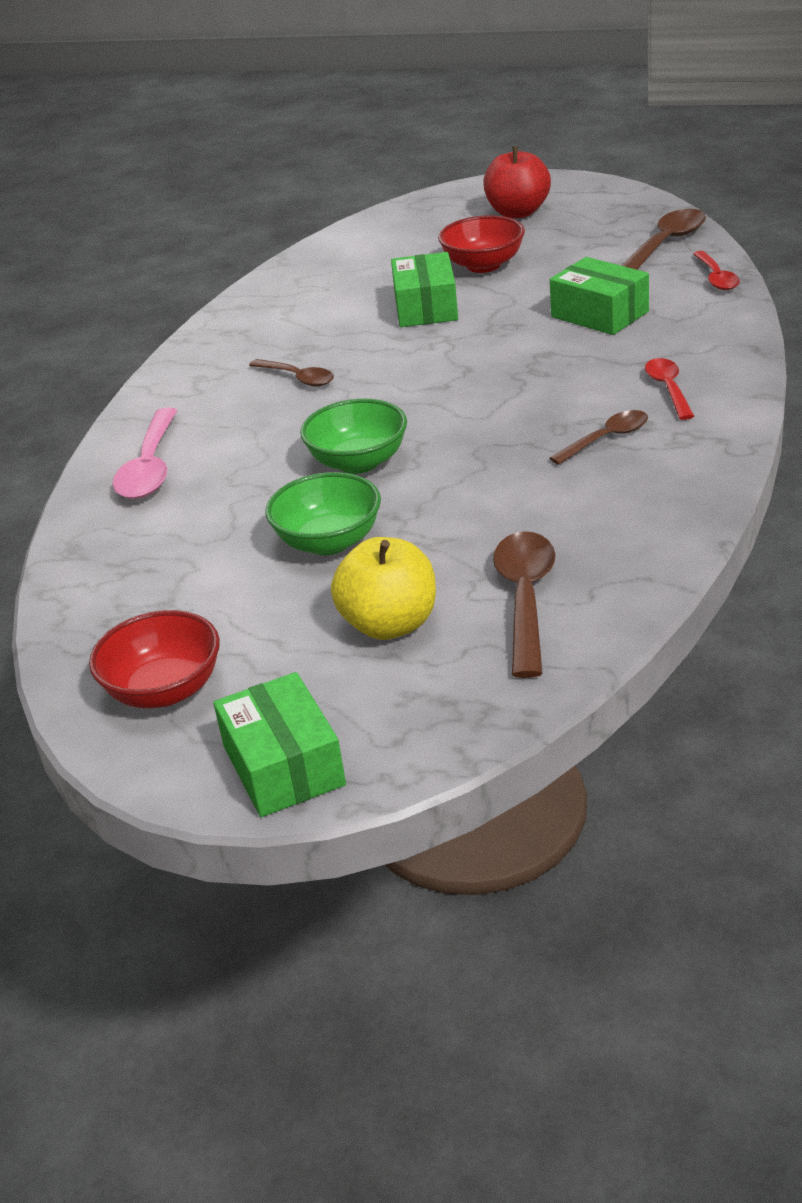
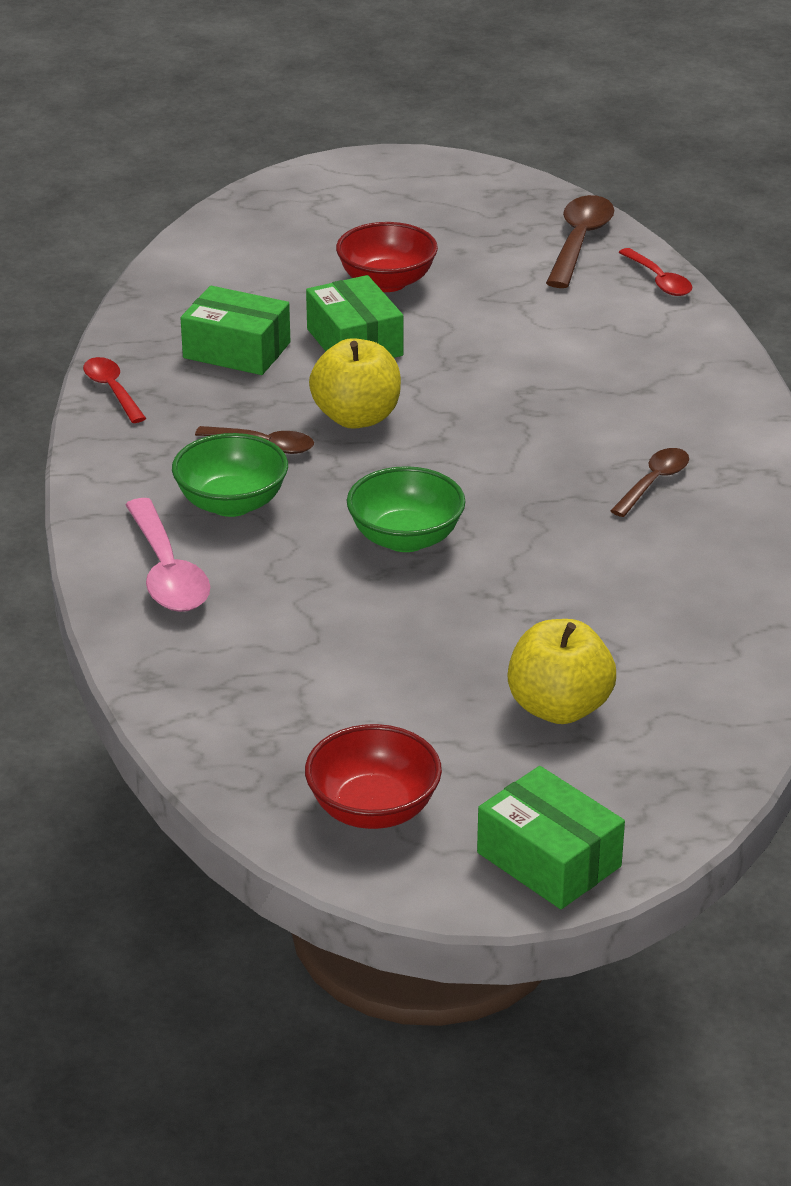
camera: 25 degrees left, 0 degrees up
(329, 542) = (435, 631): green bowl -> green bowl (231, 503)
(387, 364) = (356, 417): none -> yellow apple
(518, 212) = (382, 208): red apple -> none
(525, 599) = (676, 662): brown spoon -> none
(599, 314) = (559, 335): green box -> green box (237, 350)
(668, 388) = (684, 419): red spoon -> red spoon (112, 390)

